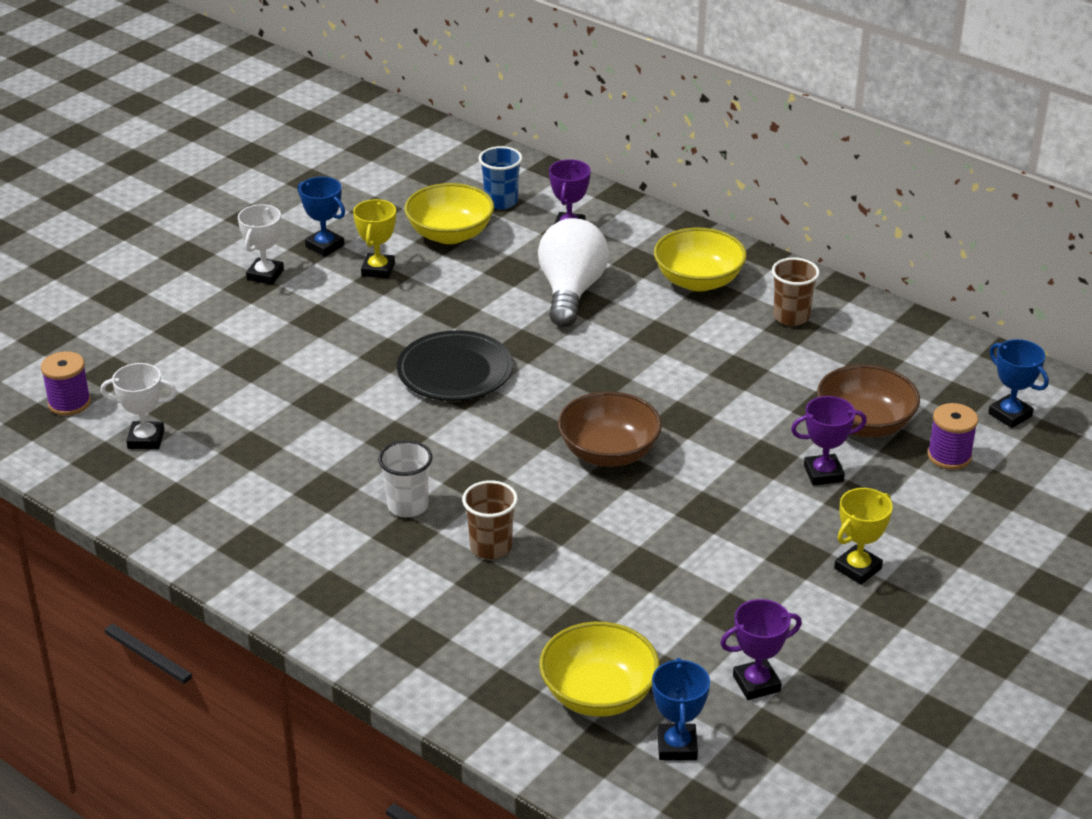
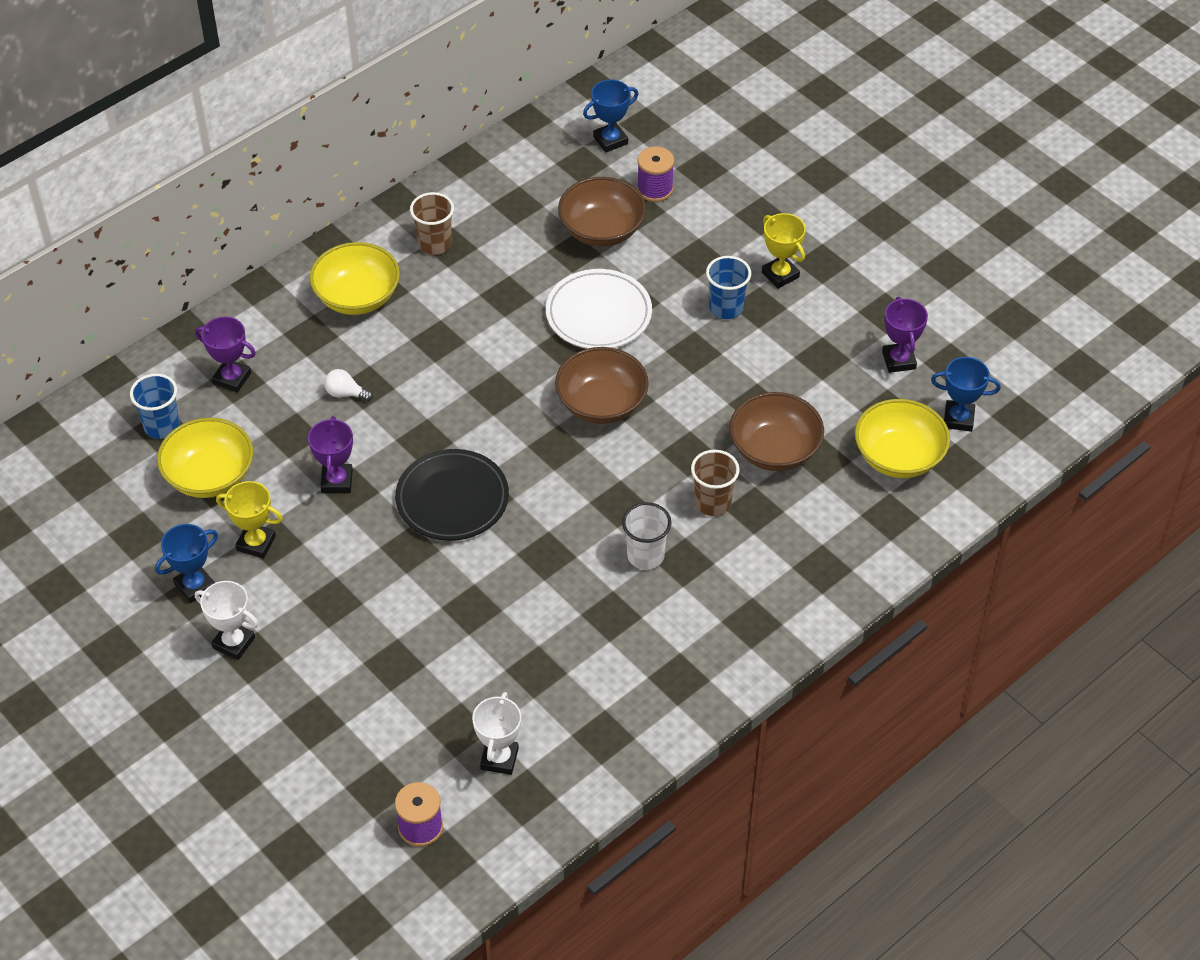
camera: 80 degrees left, 15 degrees up
(571, 292) = (345, 393): white light bulb -> white light bulb, size x0.40
(580, 588) = (774, 450): none -> brown bowl
(738, 436) = (598, 314): none -> white plate
(785, 530) = (726, 308): none -> blue cup
(823, 474) = (660, 270): purple trophy -> purple trophy (337, 481)

